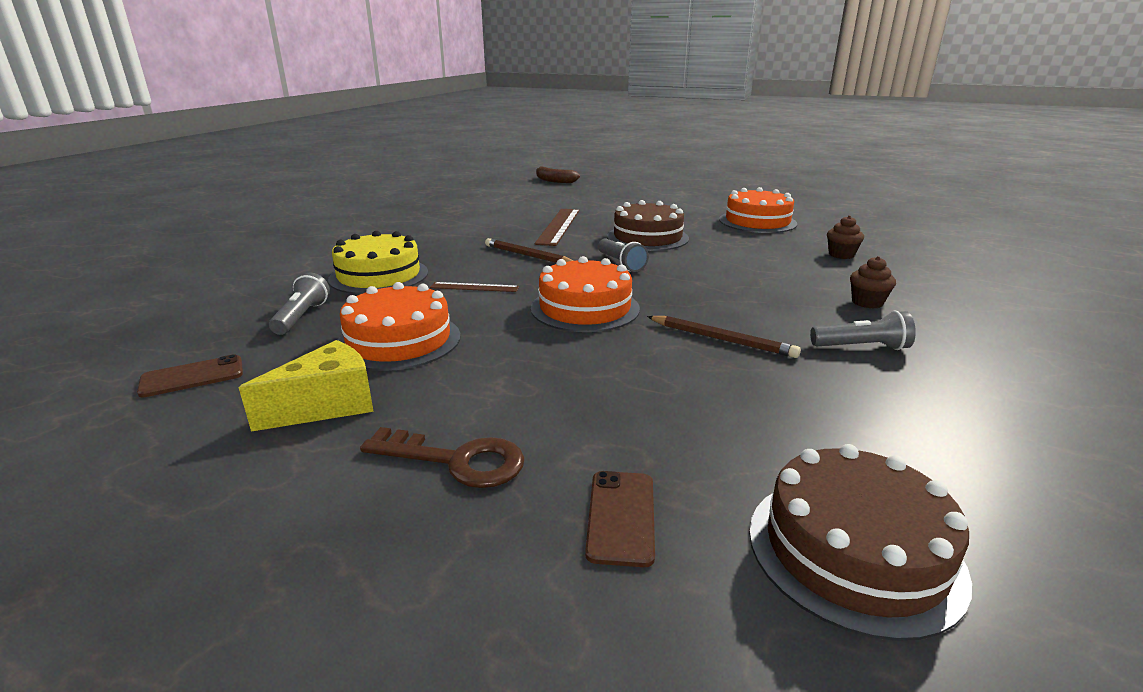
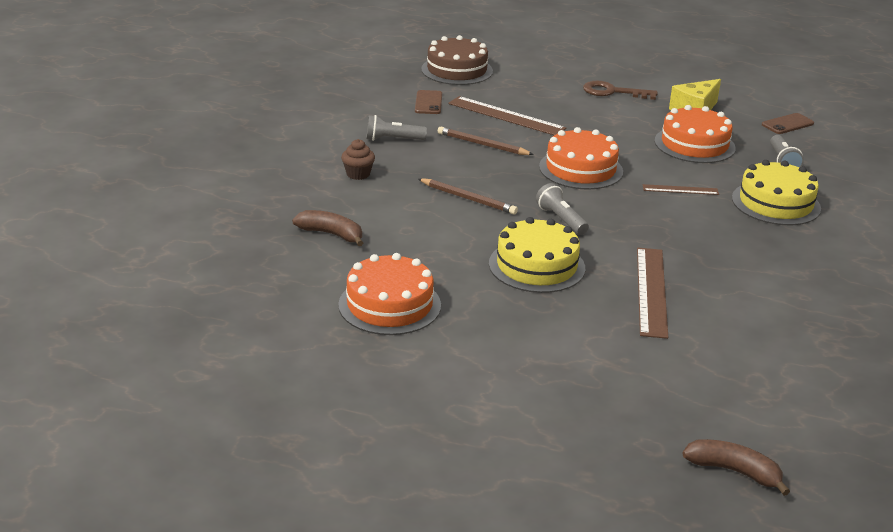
camera: 175 degrees right, 5 degrees up
(528, 255) = (658, 232): brown pencil -> brown pencil (468, 199)
(621, 517) = (539, 77): brown phone -> brown phone (428, 103)
(647, 237) = (536, 266): brown cake -> yellow cake
(693, 392) = (506, 116): none -> brown ruler
(841, 255) = (331, 234): brown cupcake -> brown banana

